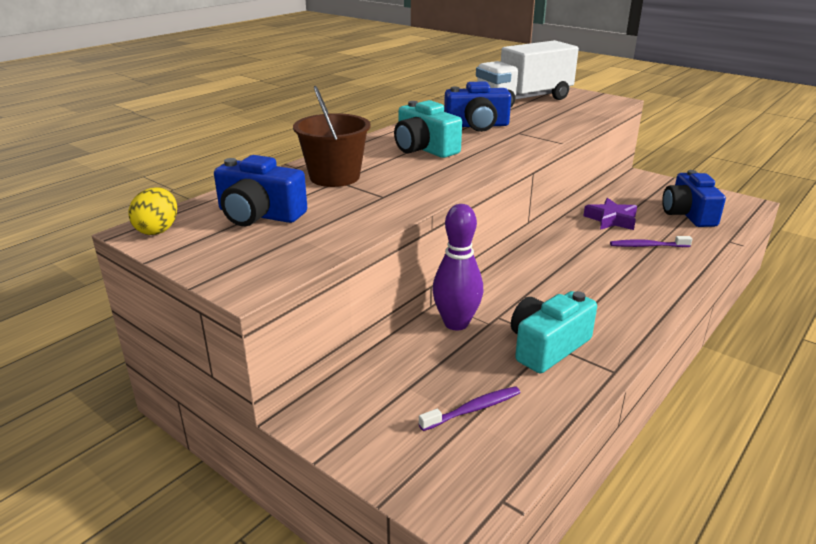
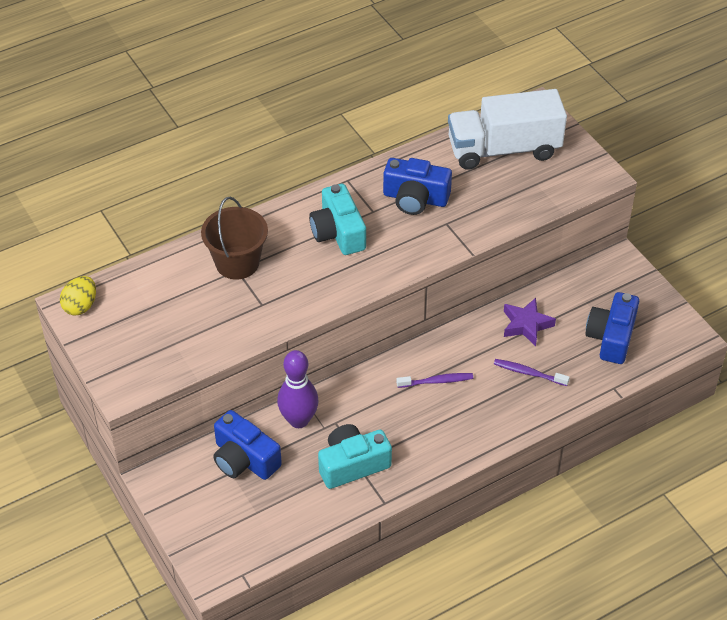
camera: 20 degrees right, 20 degrees up
(259, 215) = (157, 305): blue camera -> blue camera (244, 459)
(473, 409) = (264, 504): purple toothbrush -> purple toothbrush (436, 381)

